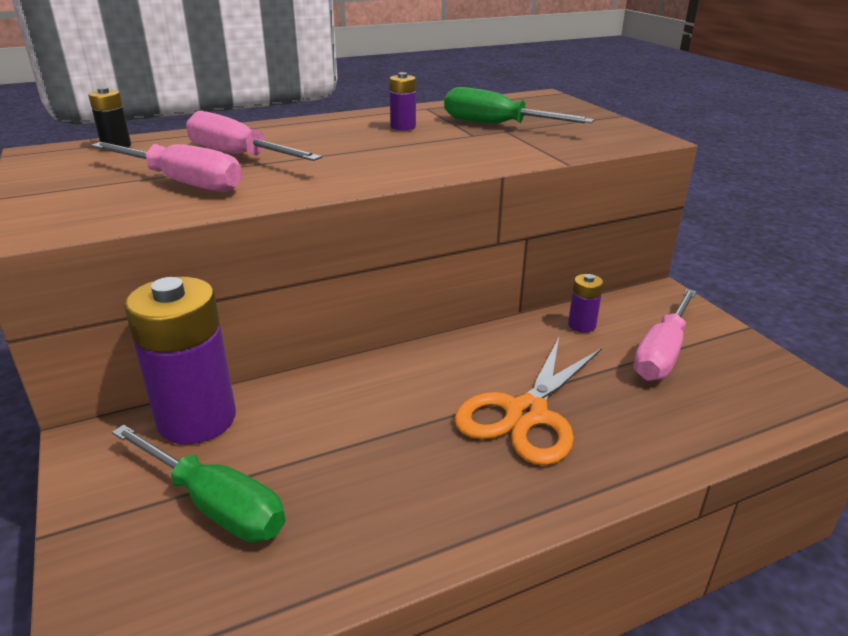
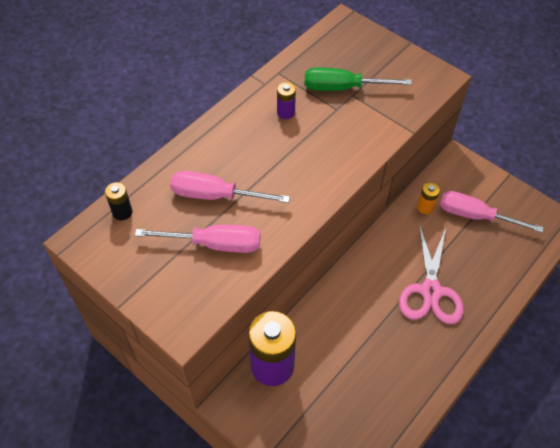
camera: 25 degrees left, 25 degrees up
(215, 504) = (325, 411): green screwdriver -> none
(526, 414) = (430, 291): orange scissors -> pink scissors
(581, 325) = (425, 207): purple battery -> orange battery
(662, 353) = (475, 216): pink screwdriver -> pink screwdriver turned 105 degrees clockwise

